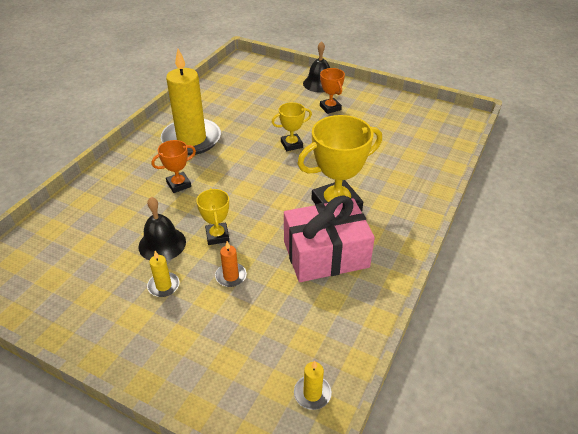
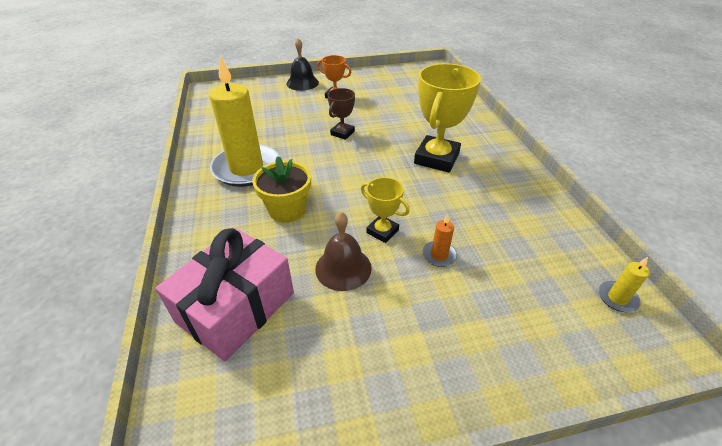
camera: 40 degrees left, 0 degrees up
(162, 244) = (343, 268): black bell -> brown bell
(163, 286) = (396, 302): yellow candle -> none
(179, 184) = (287, 210): orange trophy -> yellow flower pot
(291, 144) = (342, 133): yellow trophy -> brown trophy
(326, 254) = (480, 195): pink gift -> pink gift (236, 307)

